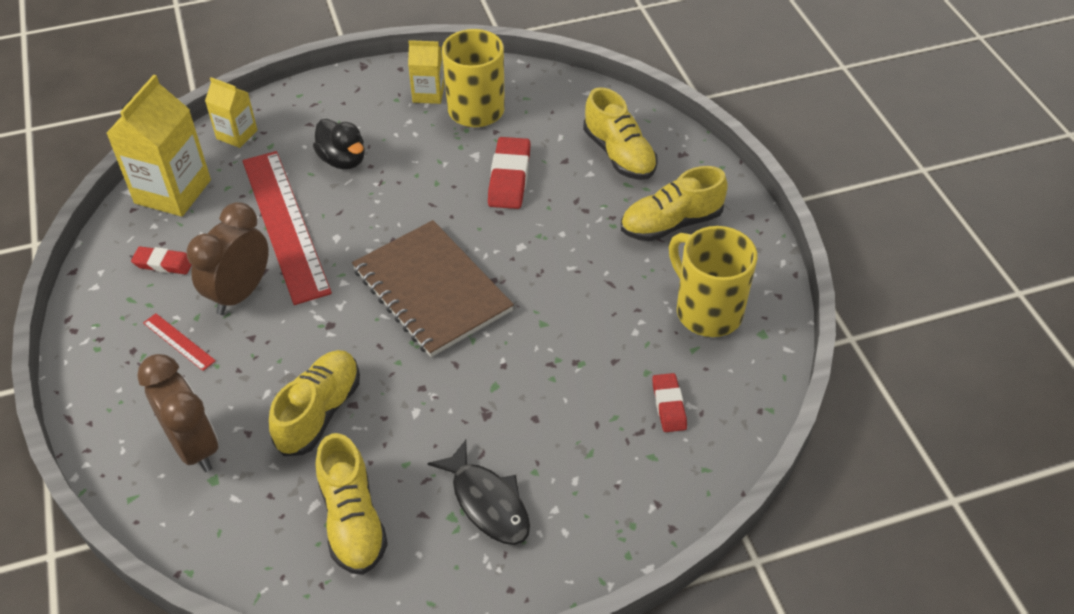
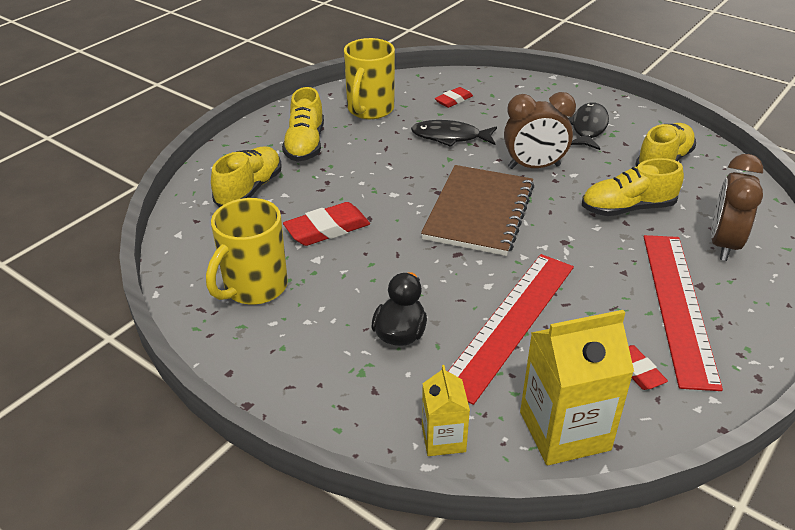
camera: 125 degrees left, 10 degrees down
(179, 342) = (679, 306): red ruler -> red ruler, size x2.47
(240, 293) = (601, 302): brown clock -> brown clock (534, 167)
(428, 94) = (256, 329): yellow carton -> none
(585, 349) = (450, 137): none -> black fish
(671, 223) = (305, 145): yellow shoe -> yellow shoe turned 60 degrees clockwise

